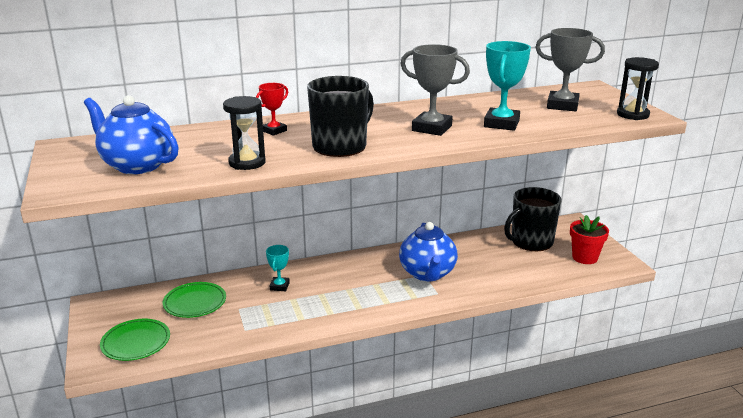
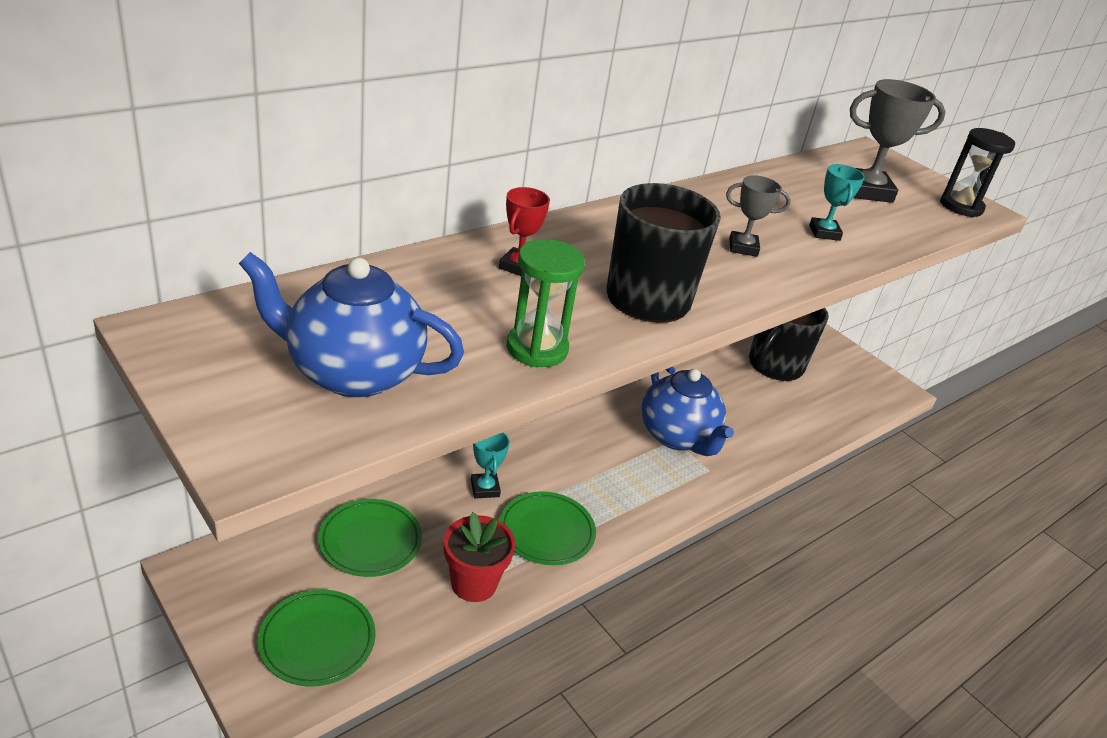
camera: 25 degrees left, 10 degrees up
(247, 163) = (537, 349): black hourglass -> green hourglass
(303, 311) = (546, 532): none -> green plate
(432, 128) = (743, 247): grey trophy -> grey trophy, size x0.58
(501, 124) = (824, 233): turquoise trophy -> turquoise trophy, size x0.58
(584, 257) = (850, 385): red flower pot -> red flower pot (474, 583)

